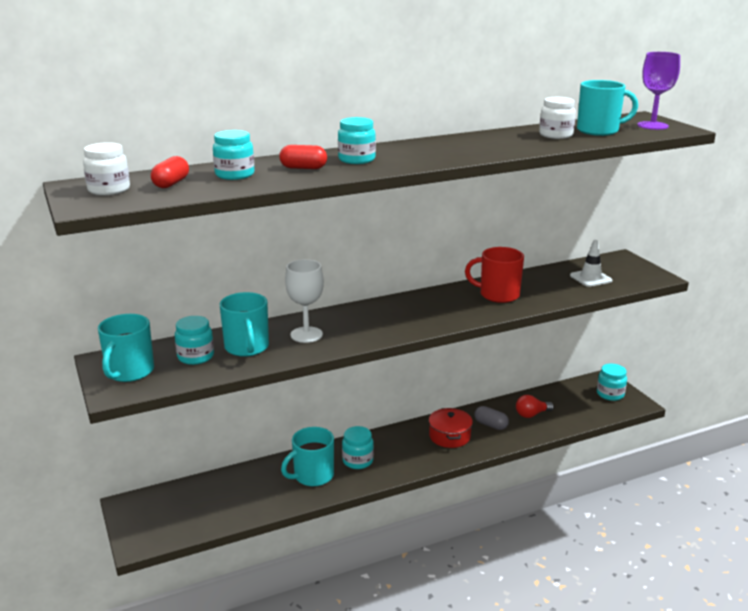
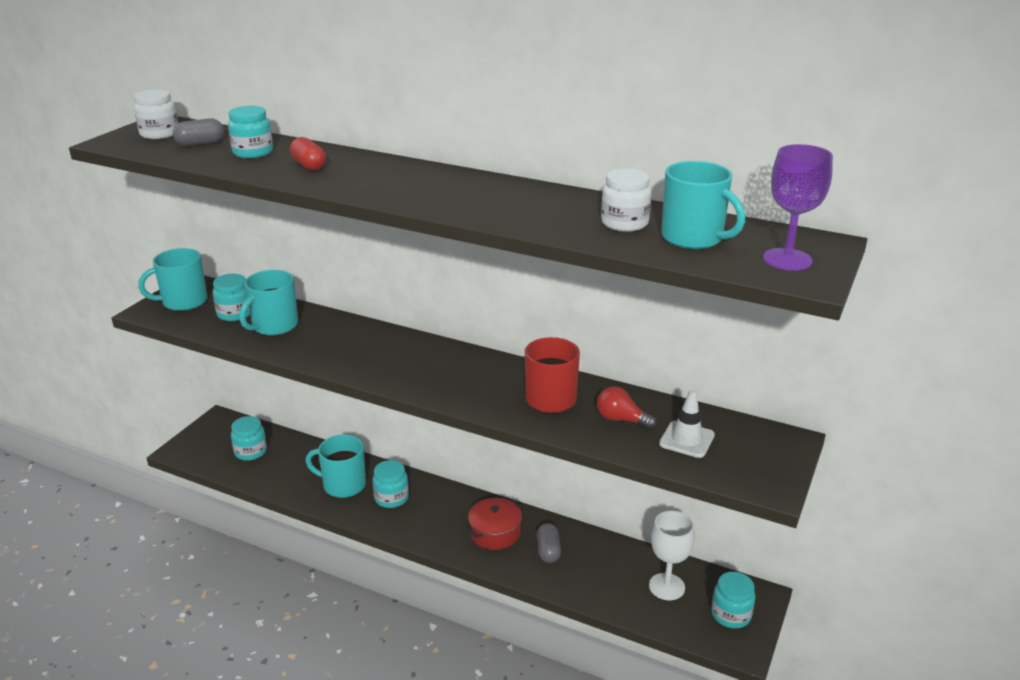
camera: 50 degrees right, 5 degrees up
(171, 183) = (200, 143): red capsule -> grey capsule
(306, 335) = (328, 340): white goblet -> white goblet (666, 586)
(356, 160) = (367, 174): turquoise jar -> turquoise jar (250, 452)
(532, 414) = (605, 571): red light bulb -> red light bulb (621, 420)

